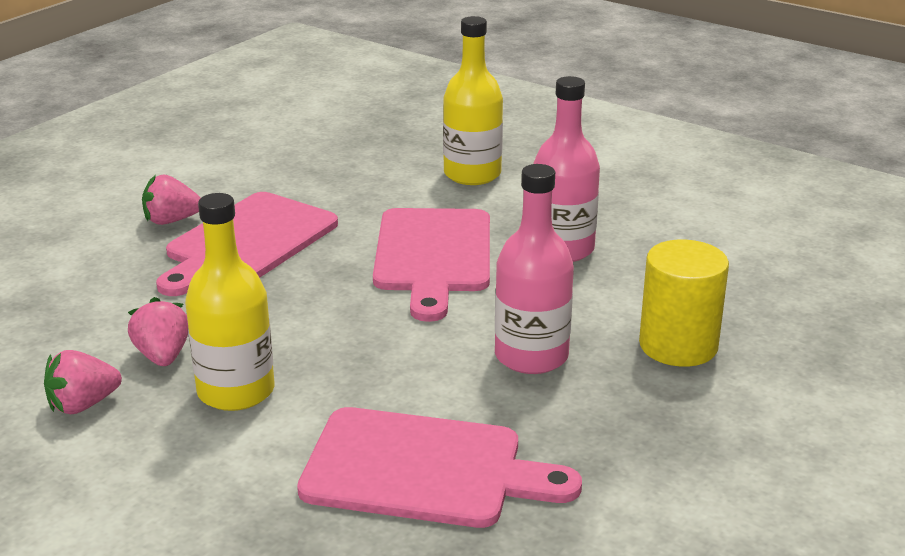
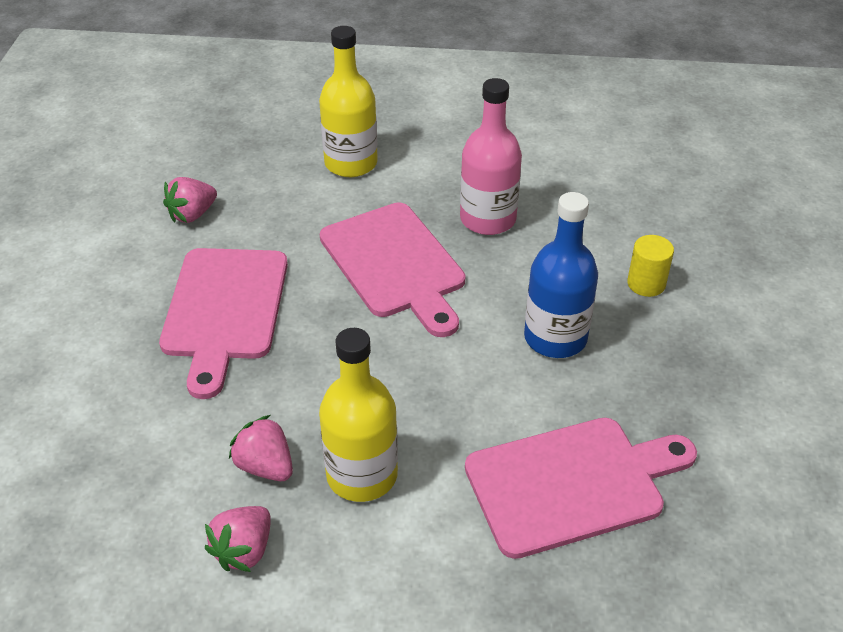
camera: 30 degrees left, 15 degrees up
(171, 221) = (131, 312): pink strawberry -> pink strawberry (192, 214)
(531, 356) = (555, 338): pink bottle -> blue bottle
(678, 345) = (646, 284): yellow cylinder -> yellow cylinder, size x0.59

